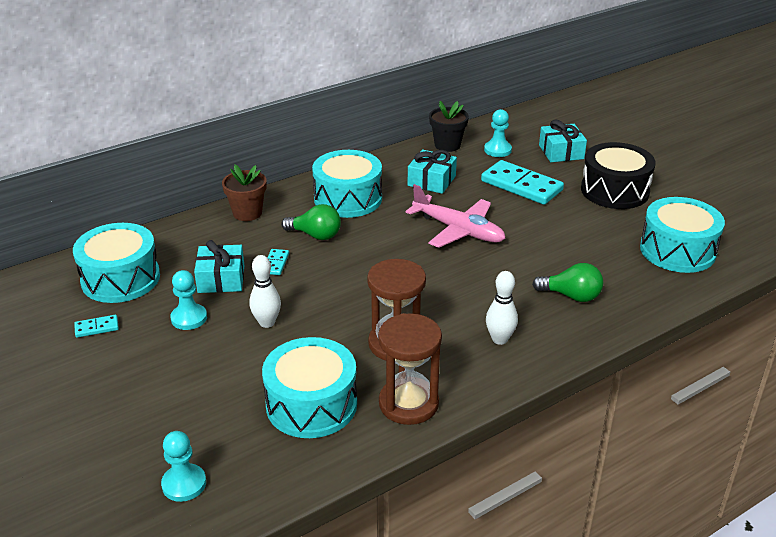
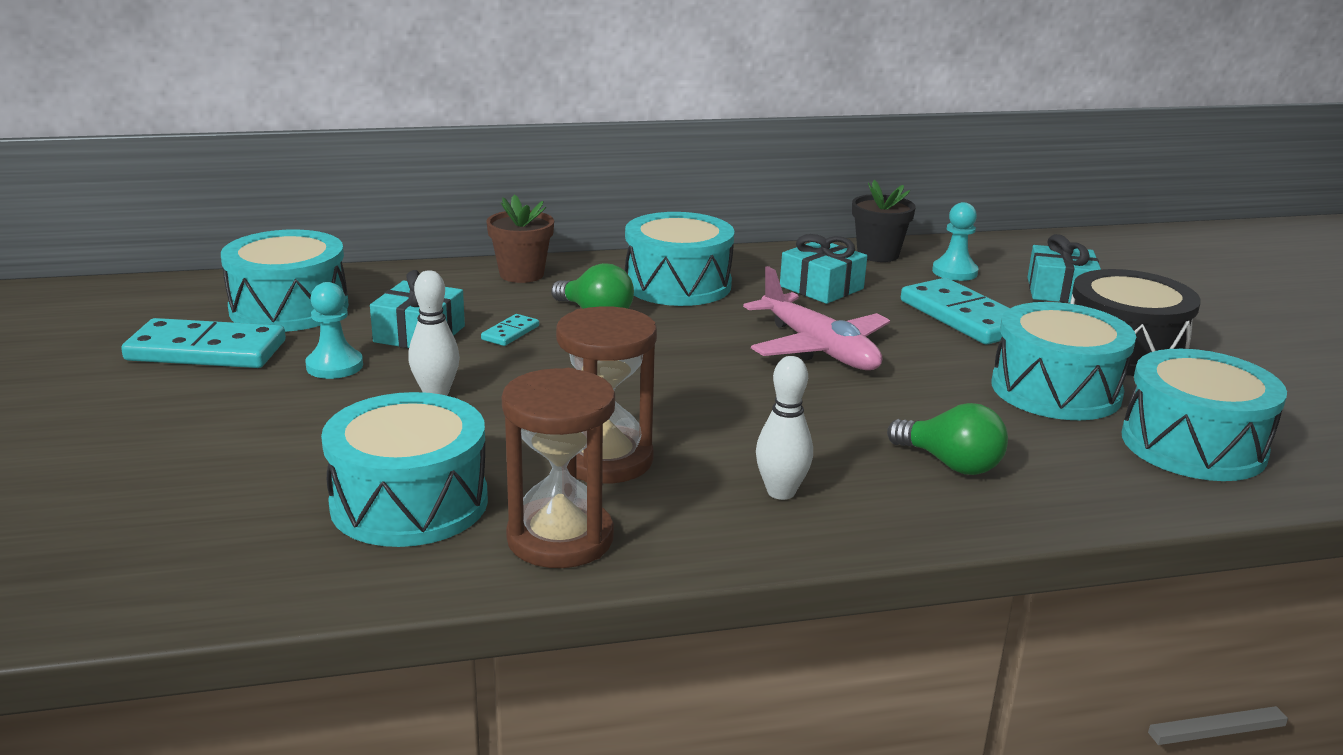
camera: 20 degrees right, 10 degrees down
(97, 328) = (206, 350): turquoise domino -> turquoise domino, size x2.23
(184, 484) = (134, 551): turquoise pawn -> none
(595, 229) = (1056, 390): none -> turquoise drum

